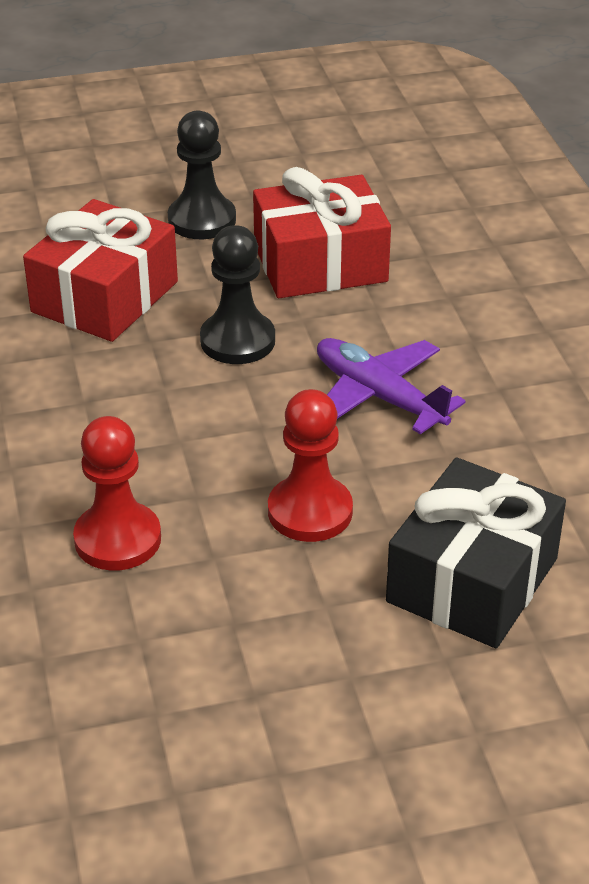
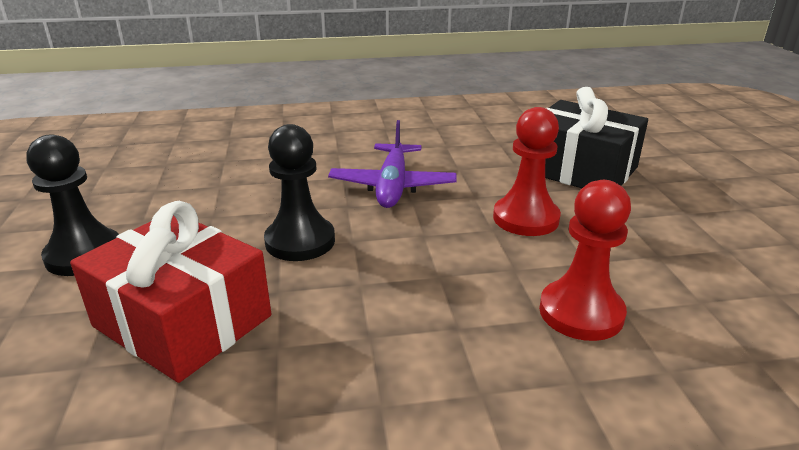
camera: 85 degrees left, 10 degrees down
(320, 263) = (206, 199): red gift -> none
(378, 396) = (392, 186): purple plane -> purple plane turned 45 degrees counterclockwise

